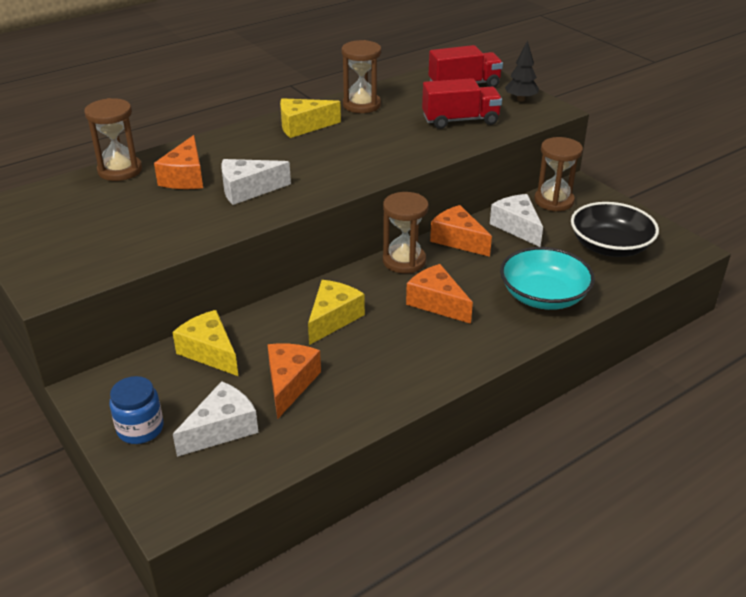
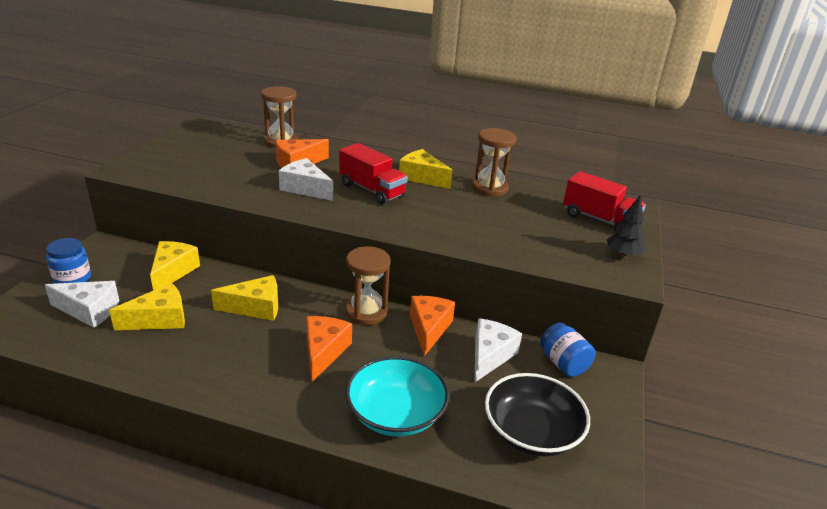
camera: 50 degrees right, 5 degrees down
(290, 383) = (159, 319): orange cheese -> yellow cheese
(460, 120) = (534, 237): red truck -> red truck (372, 190)
(554, 201) = (563, 363): brown hourglass -> blue jar

